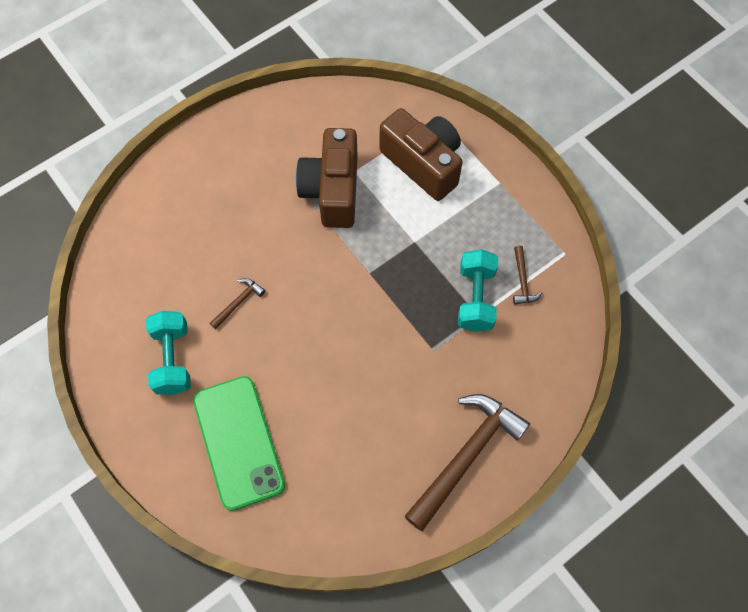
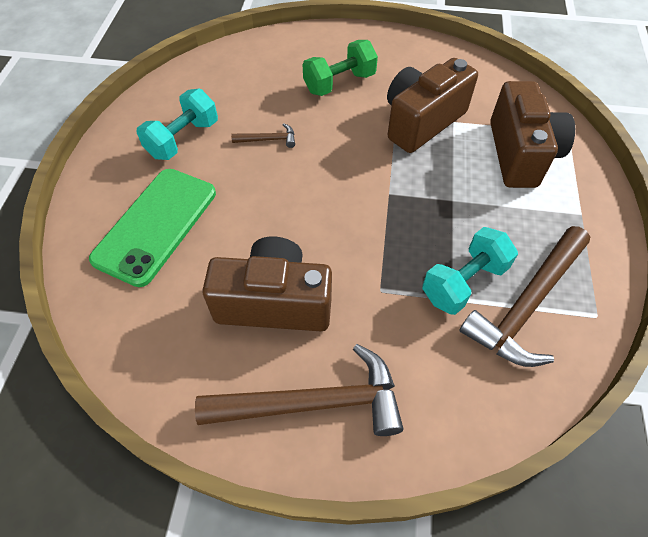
camera: 45 degrees right, 10 degrees down
(236, 204) = (339, 83): none -> green dumbbell
(379, 418) = (274, 302): none -> brown camera
(522, 281) = (526, 304): brown hammer -> brown hammer, size x2.27

